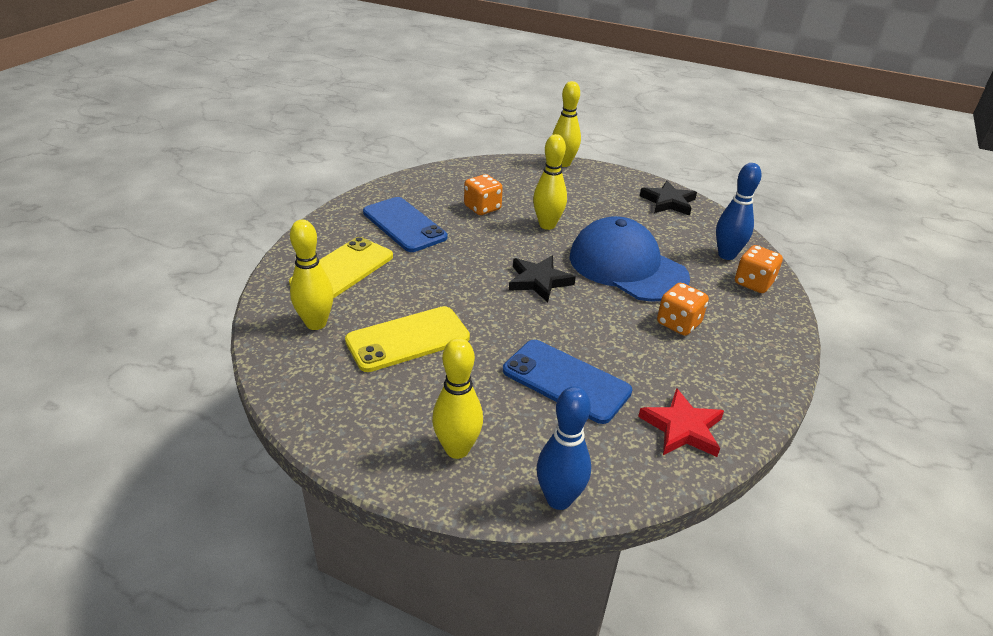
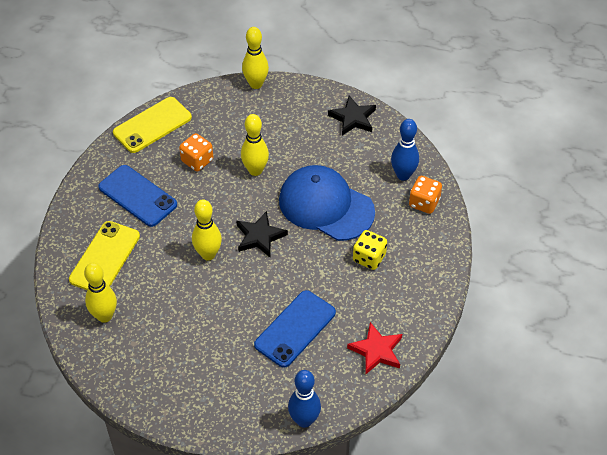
camera: 10 degrees left, 15 degrees up
(408, 339) = (176, 316): yellow phone -> yellow phone (152, 125)
(457, 449) = (234, 399): yellow bowling pin -> yellow bowling pin (208, 254)
(566, 381) = (295, 329): blue phone -> blue phone turned 75 degrees counterclockwise
(678, 323) = (369, 258): orange dice -> yellow dice

